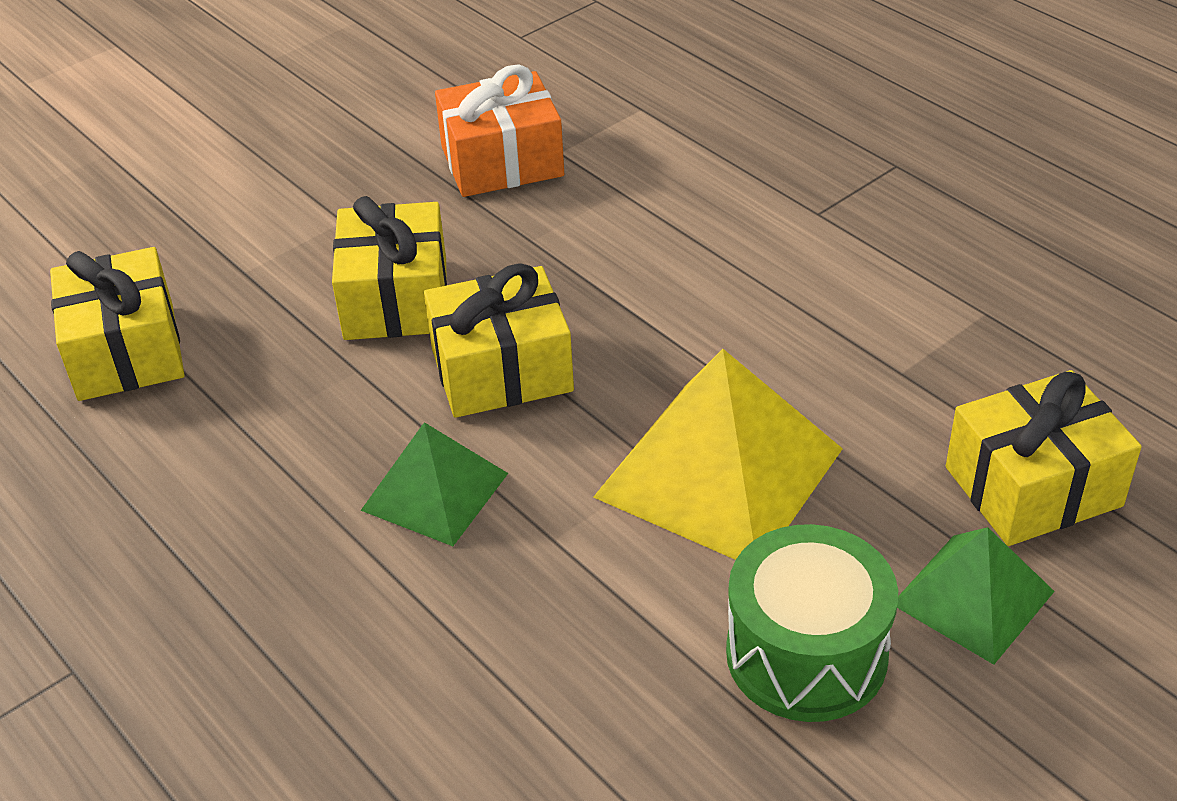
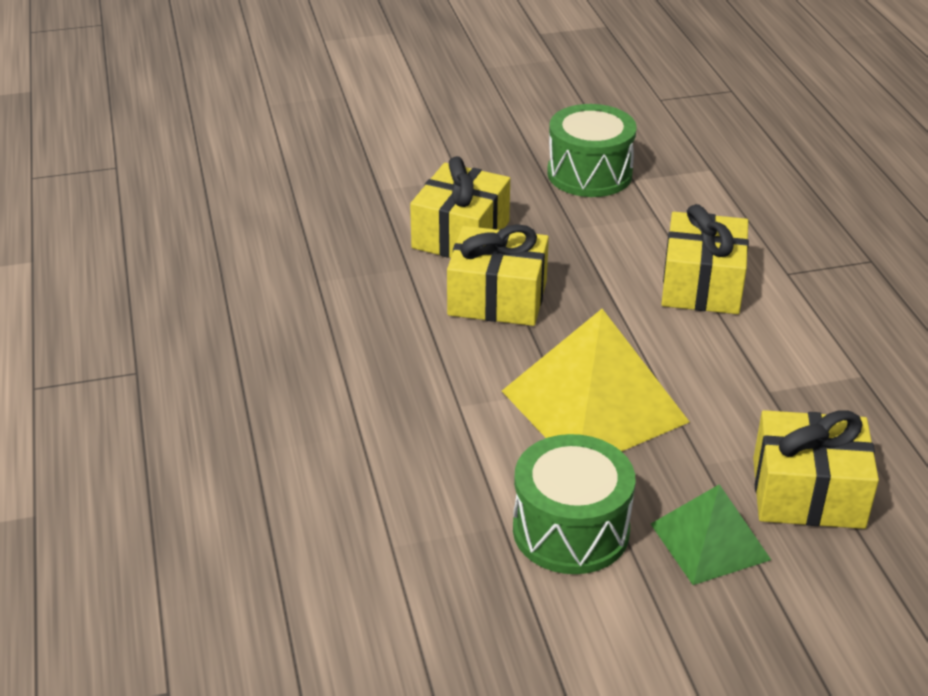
camera: 25 degrees right, 5 degrees down
(126, 351) = (279, 212): yellow gift -> yellow gift (701, 285)
(435, 491) = (405, 352): green pyramid -> none
(502, 161) = (589, 174): orange gift -> green drum

